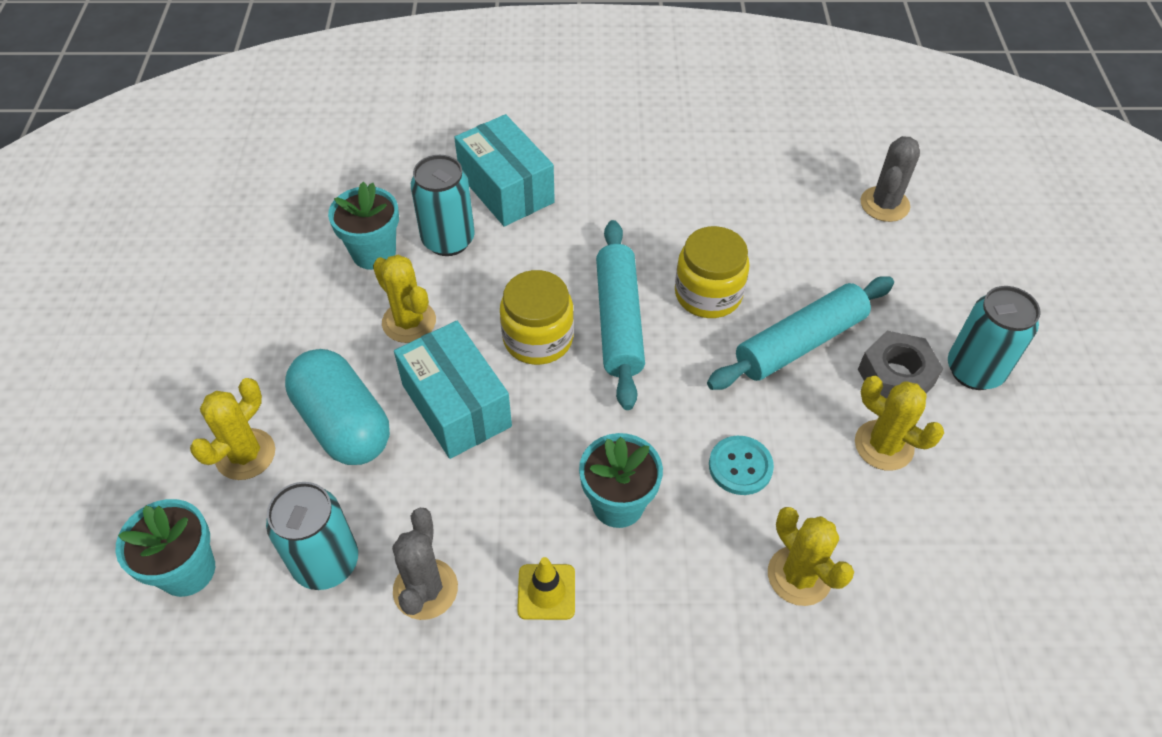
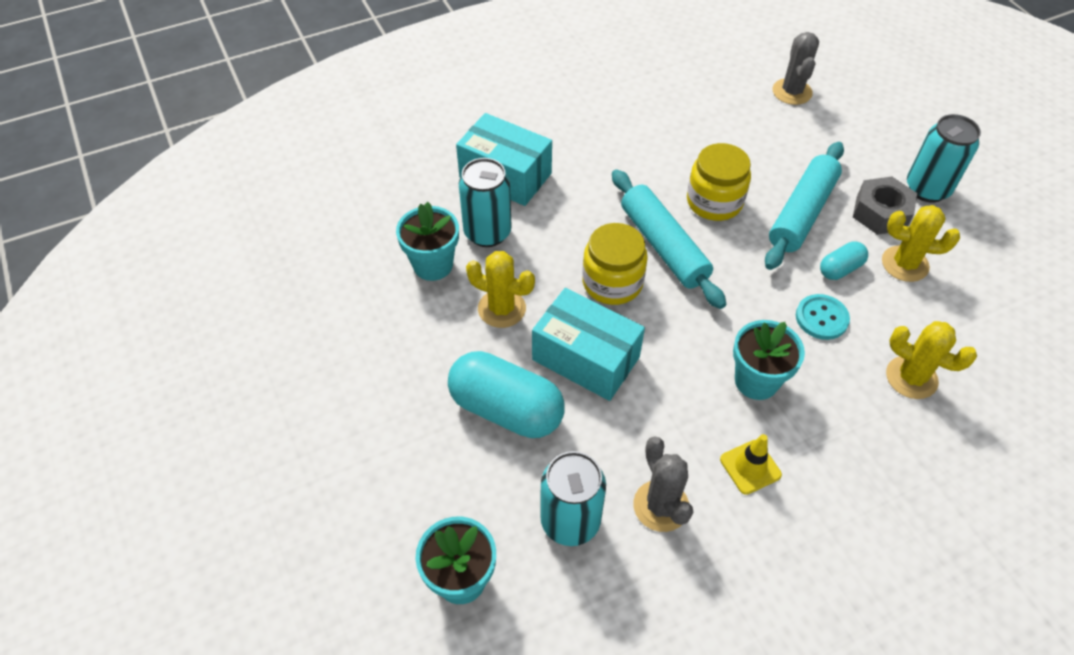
camera: 25 degrees left, 0 degrees up
(245, 454) = (442, 467): yellow cactus -> none
(801, 421) = (840, 269): none -> turquoise capsule

